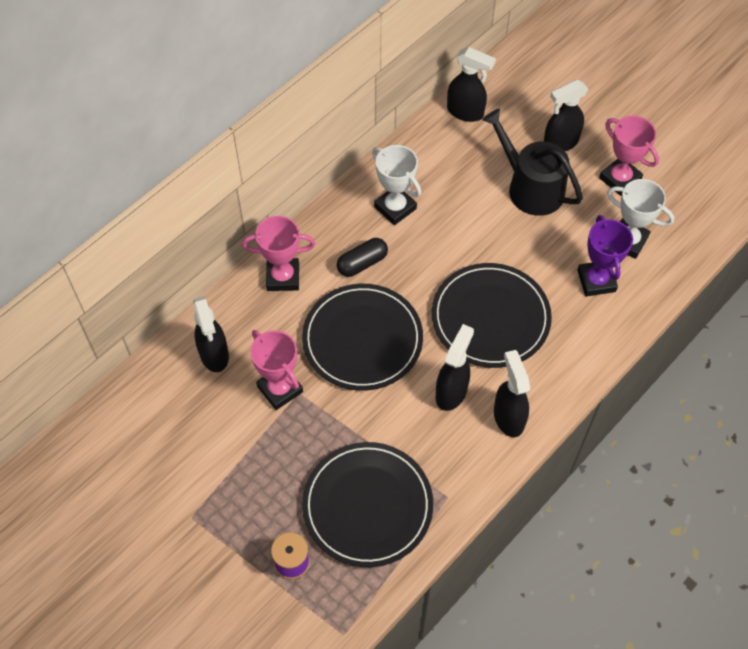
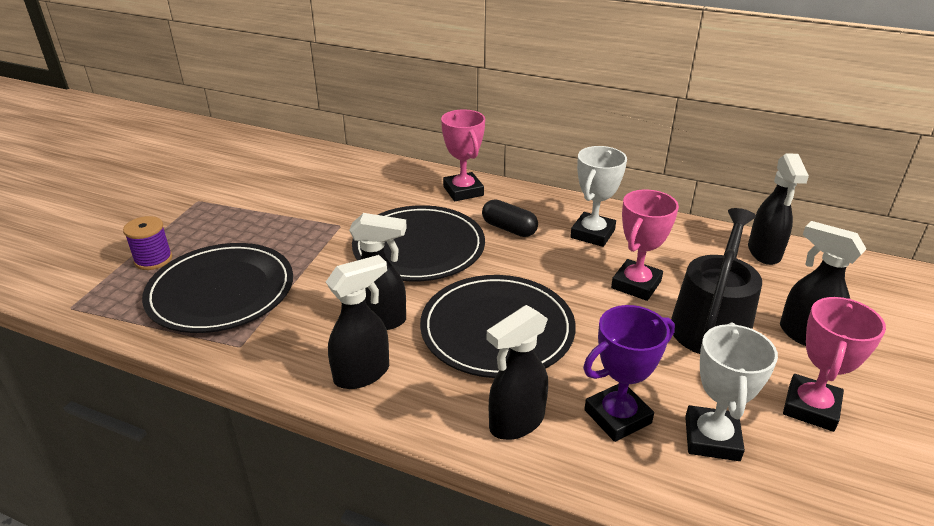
camera: 70 degrees right, 25 degrees down
(214, 355) = (362, 177): black spray bottle -> black spray bottle (516, 422)
(280, 389) = (341, 215): pink trophy -> pink trophy (636, 284)

